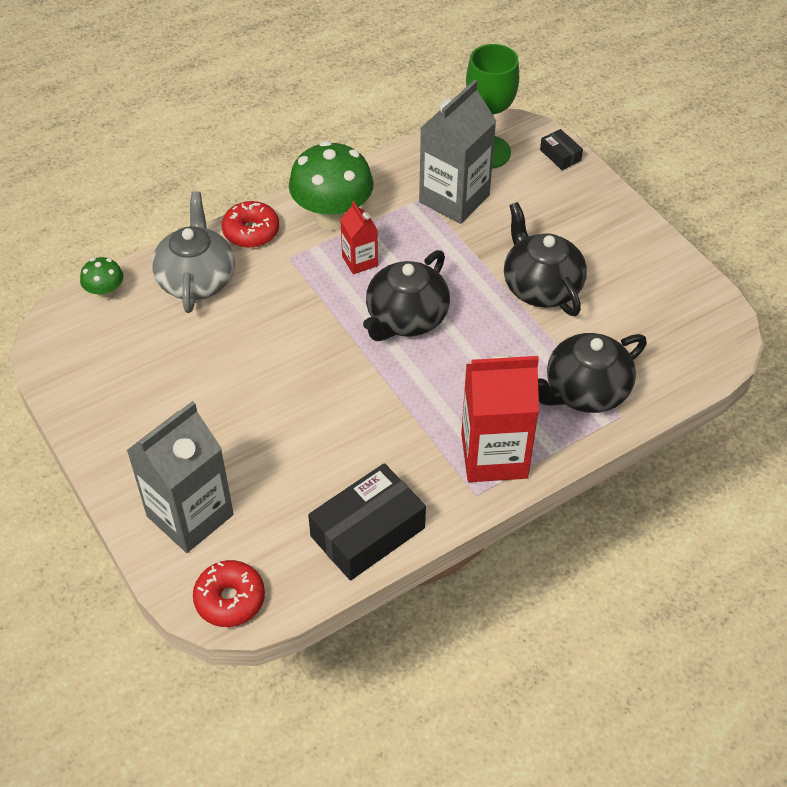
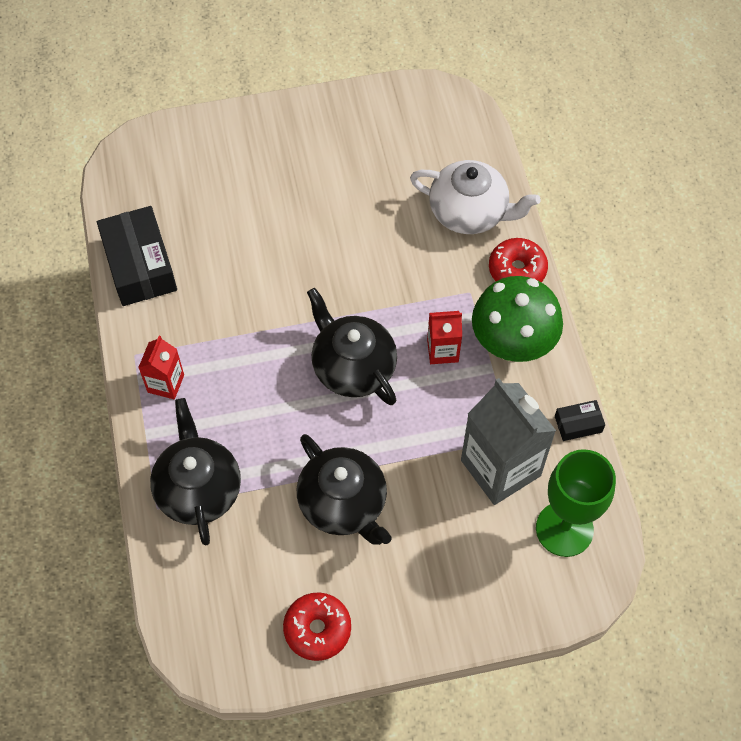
camera: 110 degrees right, 10 degrees up
(106, 294) = (478, 142): green mushroom -> none
(190, 515) = (215, 153): grey carton -> none
(197, 279) = (469, 212): grey teapot -> white teapot
(230, 599) = (129, 161): red donut -> red donut (317, 629)
(494, 455) = (166, 383): red carton -> red carton, size x0.51
(541, 286) = (344, 503): black teapot -> black teapot turned 60 degrees clockwise
(560, 155) = (534, 608): black box -> black box (578, 424)

